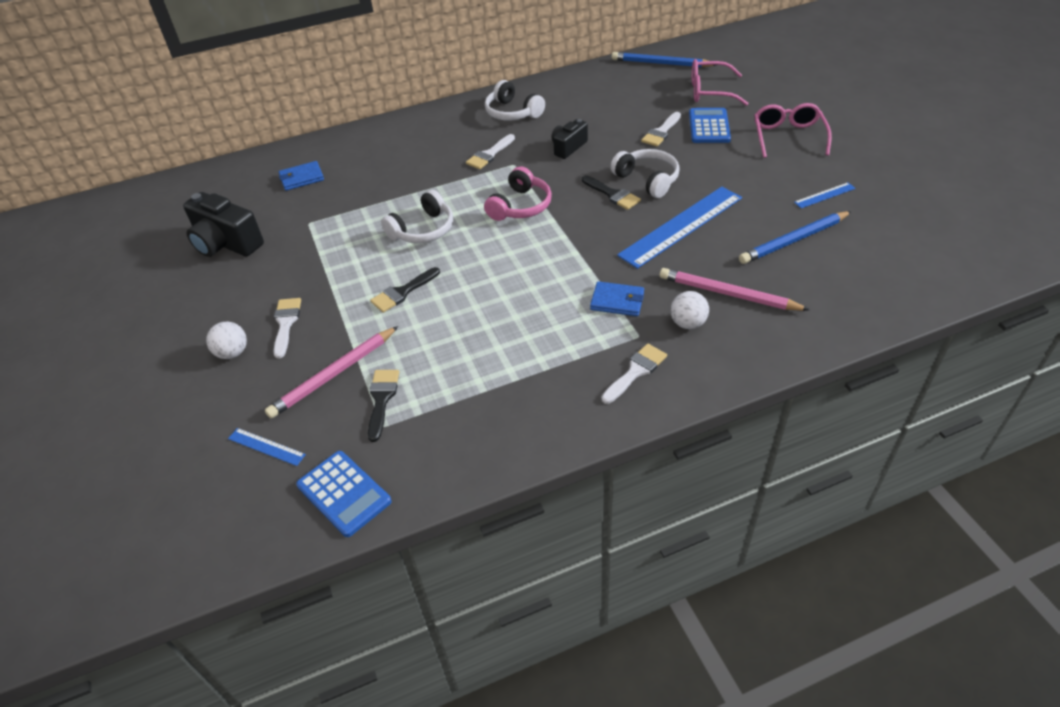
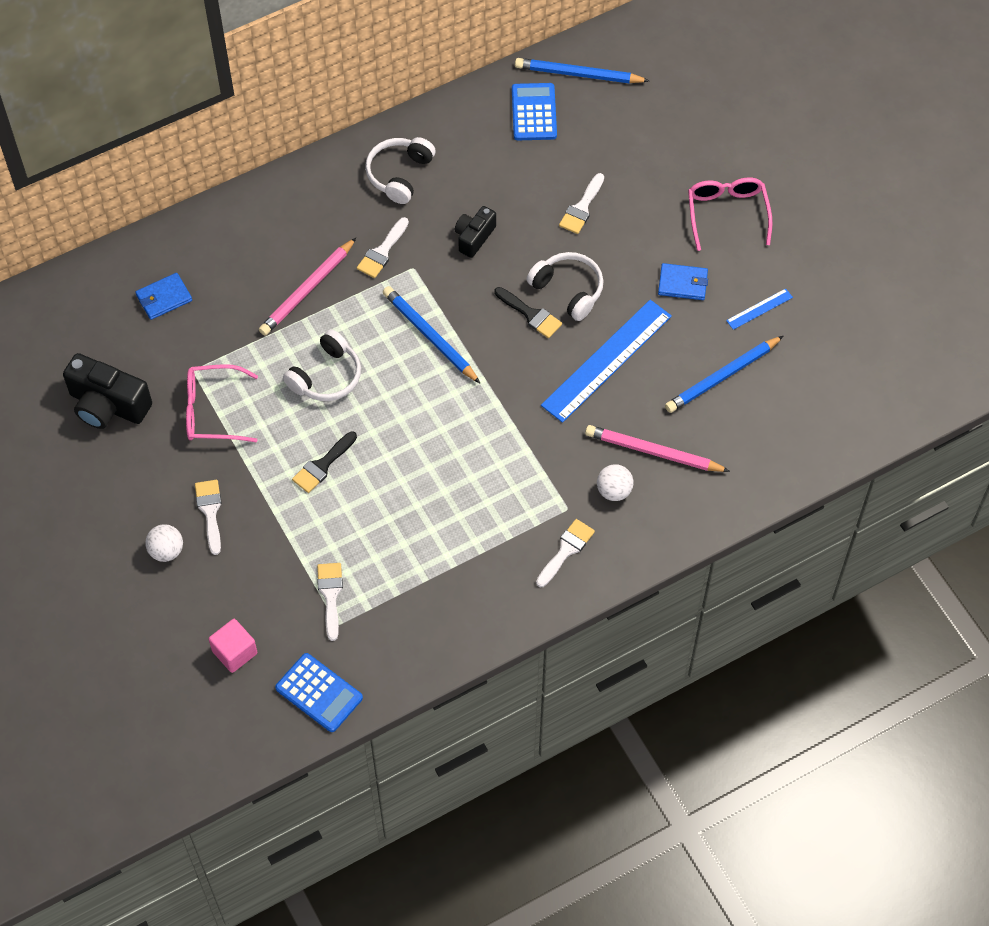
camera: 10 degrees left, 15 degrees up
(266, 446) = (234, 652): blue ruler -> pink cube
(333, 375) = (276, 571): pink pencil -> pink pencil (307, 290)
(382, 399) = (330, 595): black brush -> white brush
(512, 112) = (399, 174): white headphones -> white headphones turned 75 degrees clockwise
(520, 206) = (429, 336): pink headphones -> blue pencil
(617, 301) = (544, 466): blue wallet -> blue wallet (683, 283)
(709, 91) = (639, 131): pink glasses -> pink glasses (212, 411)
(709, 126) = (637, 197): blue calculator -> blue calculator (534, 112)

